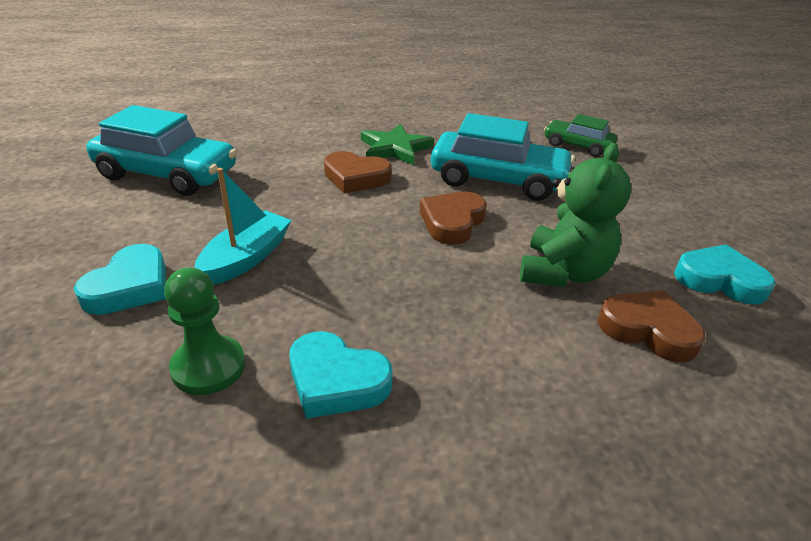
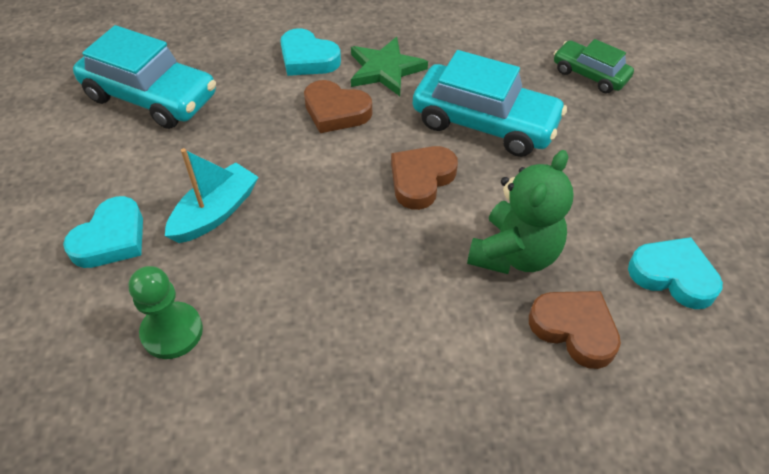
camera: 10 degrees right, 15 degrees up
(336, 381) = (276, 357): turquoise heart -> turquoise heart (308, 58)

